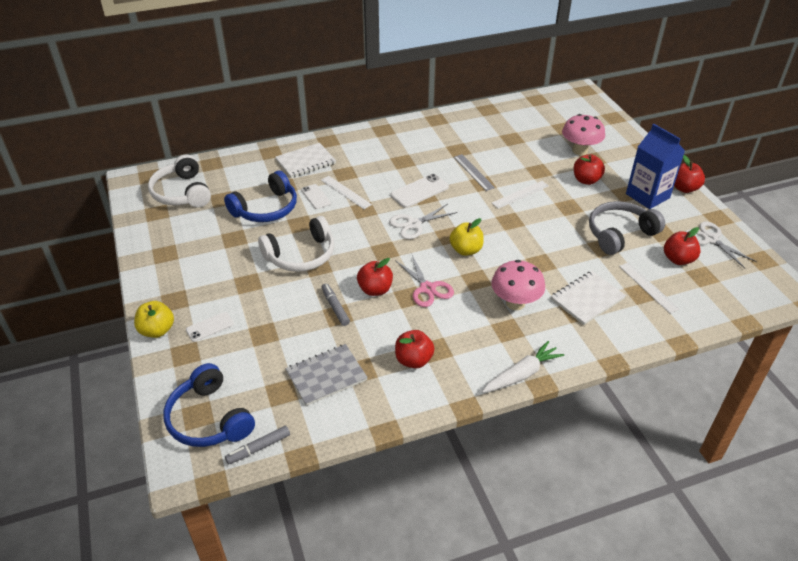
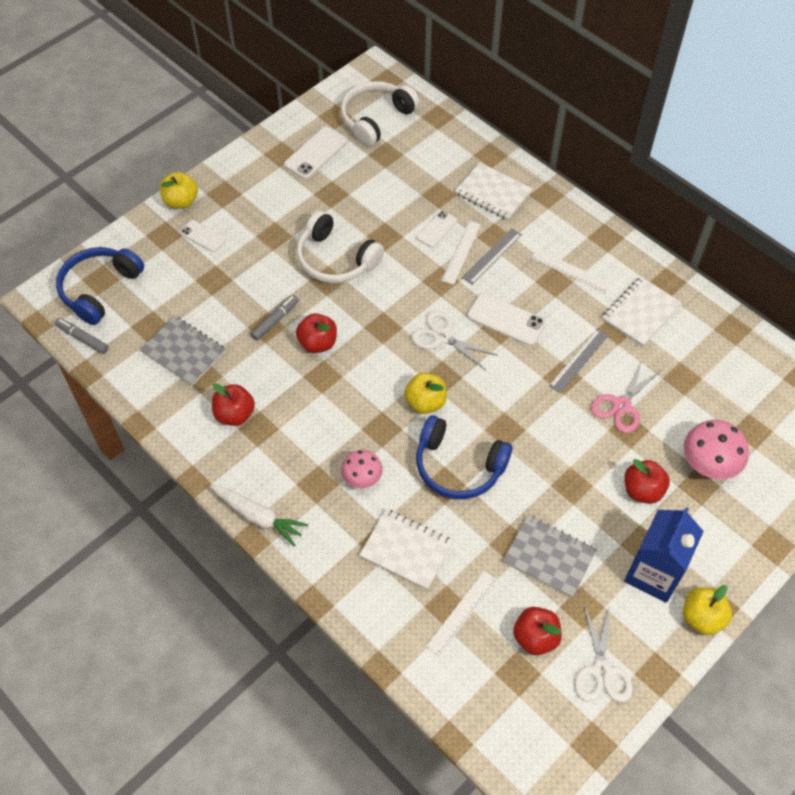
camera: 65 degrees right, 15 degrees up
(184, 234) = (316, 153): none -> white phone
(266, 209) = (391, 197): blue headphones -> blue headphones (458, 466)
(360, 180) = (492, 256): none -> grey ruler
(427, 288) = (343, 388): pink scissors -> pink scissors (621, 405)
(453, 136) = (641, 312): none -> white notebook
(515, 303) = (362, 479): pink mushroom -> pink mushroom, size x0.65
(520, 194) = (564, 424): white ruler -> white ruler (571, 271)
(619, 234) = (549, 557): grey headphones -> grey notebook
(684, 188) = (702, 617): red apple -> yellow apple
(710, 239) = (601, 671): white scissors -> white scissors turned 150 degrees clockwise

